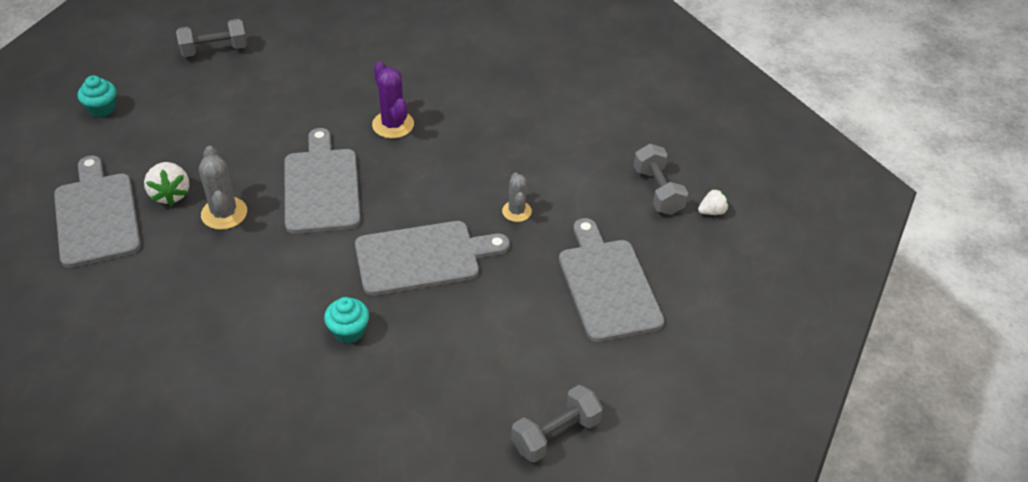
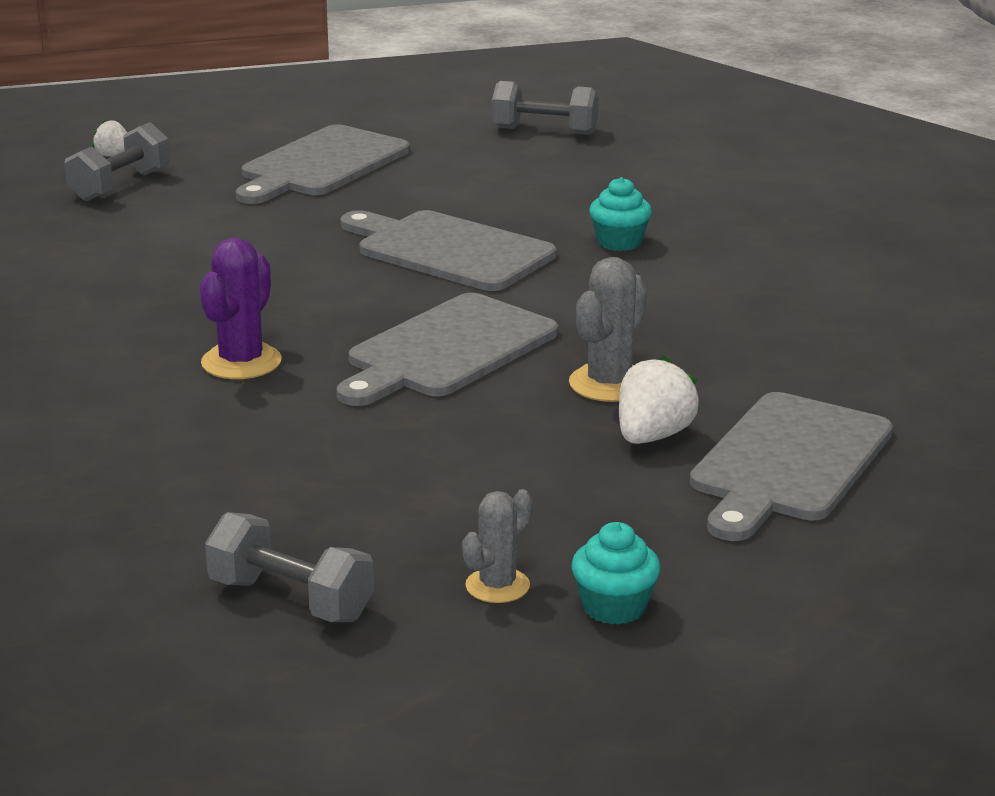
camera: 130 degrees left, 20 degrees down
(516, 211) = (283, 235): grey cactus -> grey cactus (497, 586)

